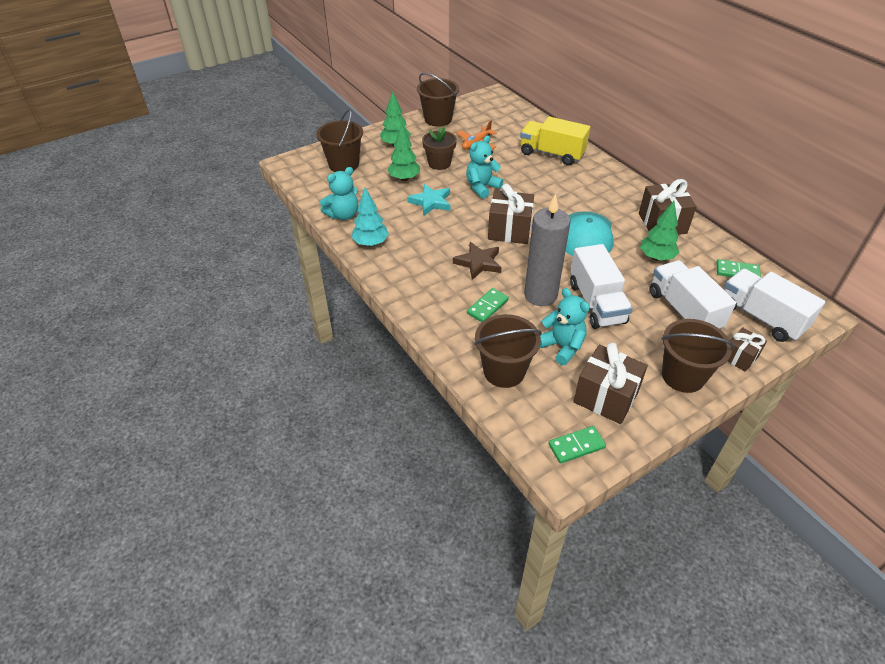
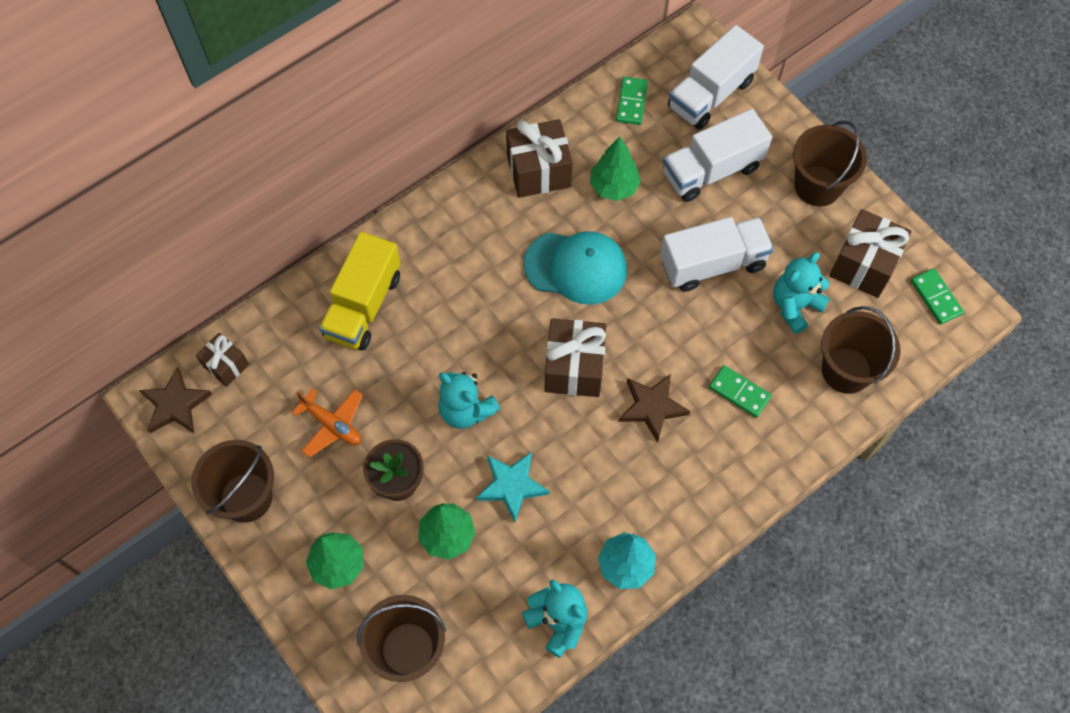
camera: 95 degrees left, 20 degrees up
(491, 100) = (176, 404): none -> brown star
(540, 295) = (707, 328): grey candle -> none
(739, 357) = (778, 127): brown gift -> brown gift (226, 365)

